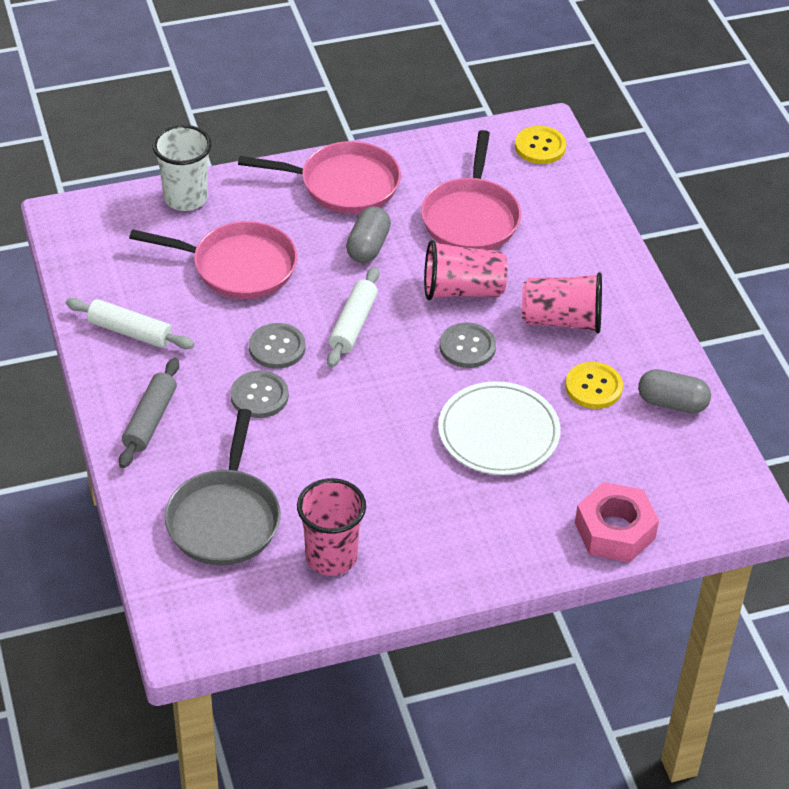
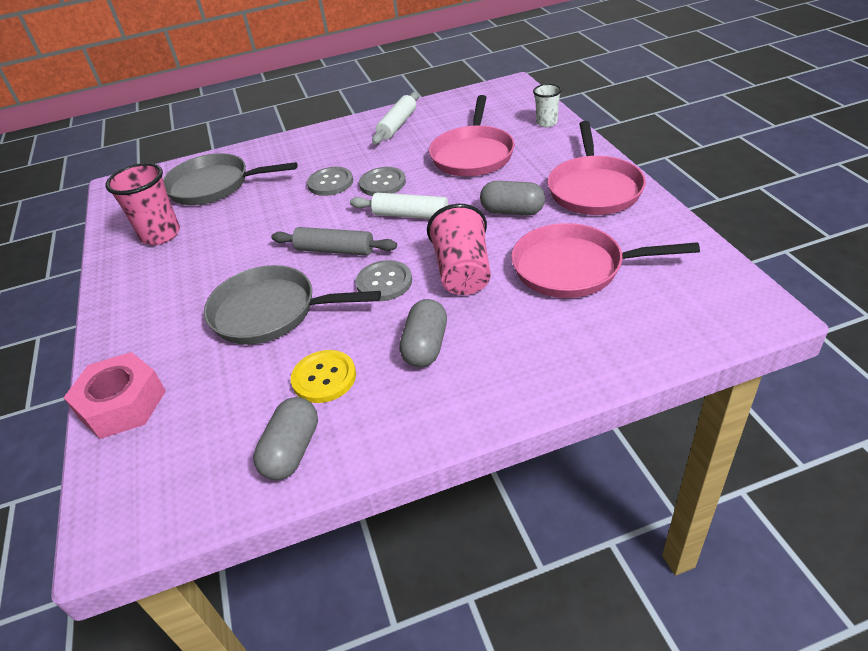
camera: 95 degrees right, 5 degrees down
(150, 420) = (312, 145): grey rolling pin -> grey rolling pin (335, 250)
(185, 198) = (546, 123): white cup -> white cup, size x0.59
(498, 432) = (271, 312): white plate -> grey pan
(540, 147) = (722, 309): yellow button -> none
(562, 320) = (426, 346): pink cup -> grey capsule

